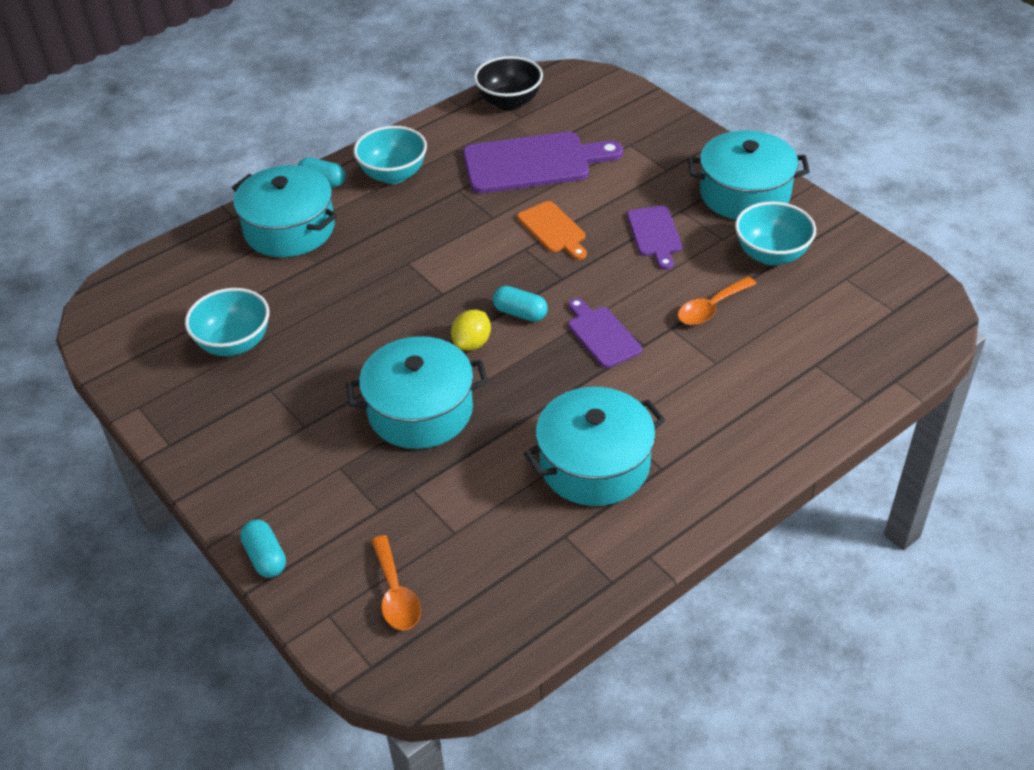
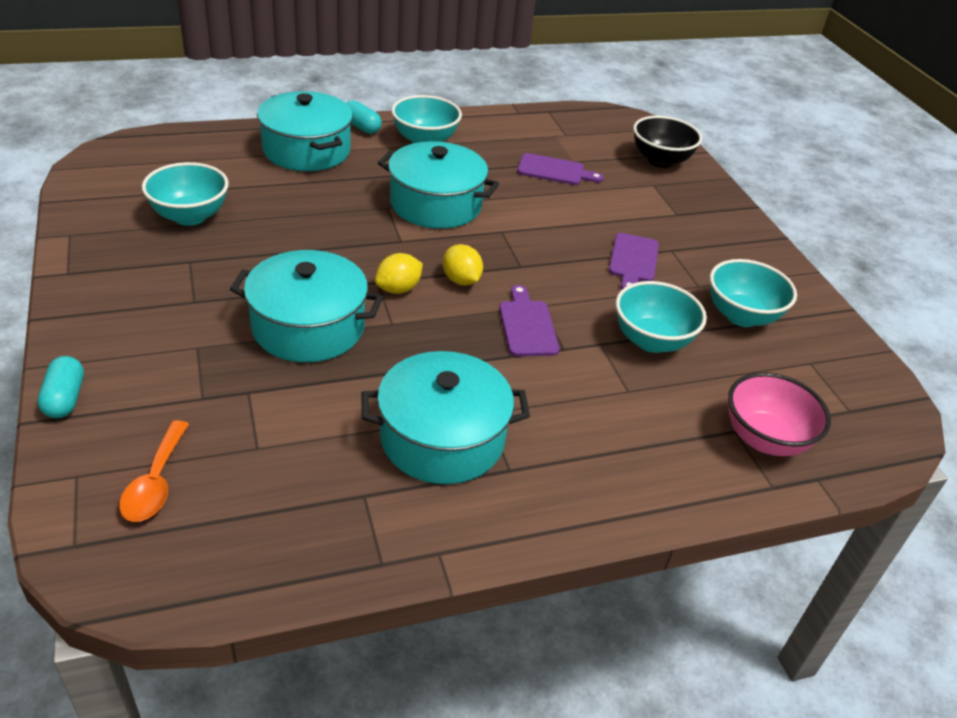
camera: 15 degrees right, 5 degrees down
(509, 102) = (563, 122): black bowl -> black bowl (660, 160)
(520, 313) = (461, 280): turquoise capsule -> yellow lemon
(533, 163) = (554, 171): purple cutting board -> purple cutting board, size x0.55
(553, 230) = (538, 225): orange cutting board -> none
(710, 308) = (651, 341): orange spoon -> turquoise bowl
(744, 193) = (743, 257): turquoise pot -> turquoise pot (436, 204)
(841, 362) = (765, 439): none -> pink bowl

